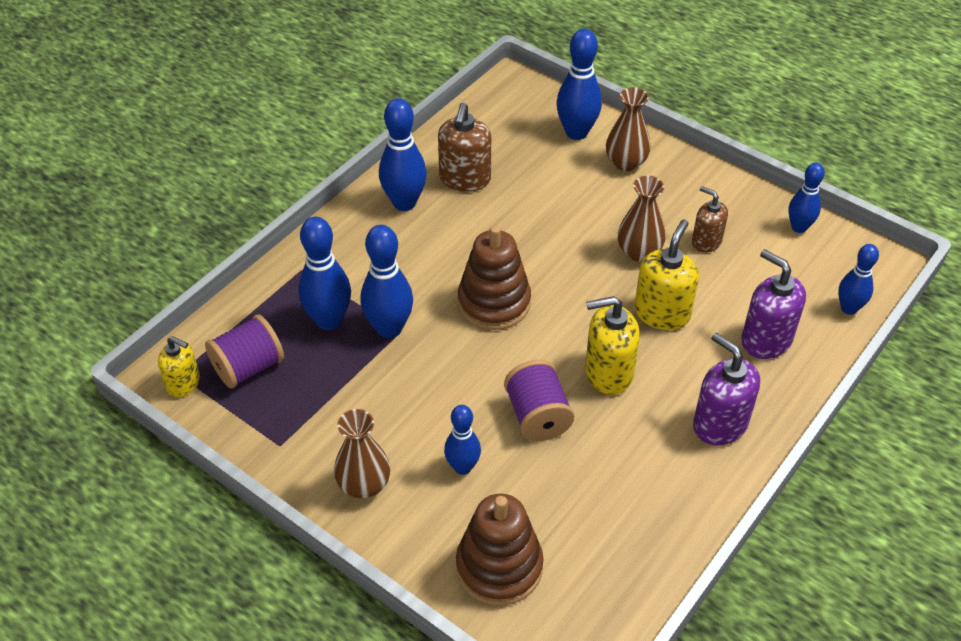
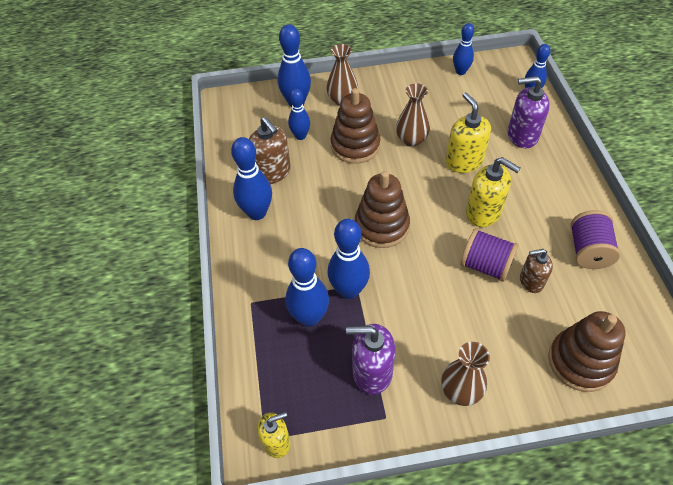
camera: 45 degrees left, 5 degrees up
(248, 367) = (302, 391): purple spool -> purple spool (588, 251)
(462, 467) = (491, 328): blue bowling pin -> blue bowling pin (300, 136)
(575, 214) = (355, 146): none -> brown stacking toy
(608, 373) = (483, 212): yellow soap dispenser -> yellow soap dispenser turned 90 degrees counterclockwise
(706, 242) = (433, 110): brown soap dispenser -> brown soap dispenser (531, 281)
(719, 424) = (561, 192): purple soap dispenser -> purple soap dispenser (372, 372)

